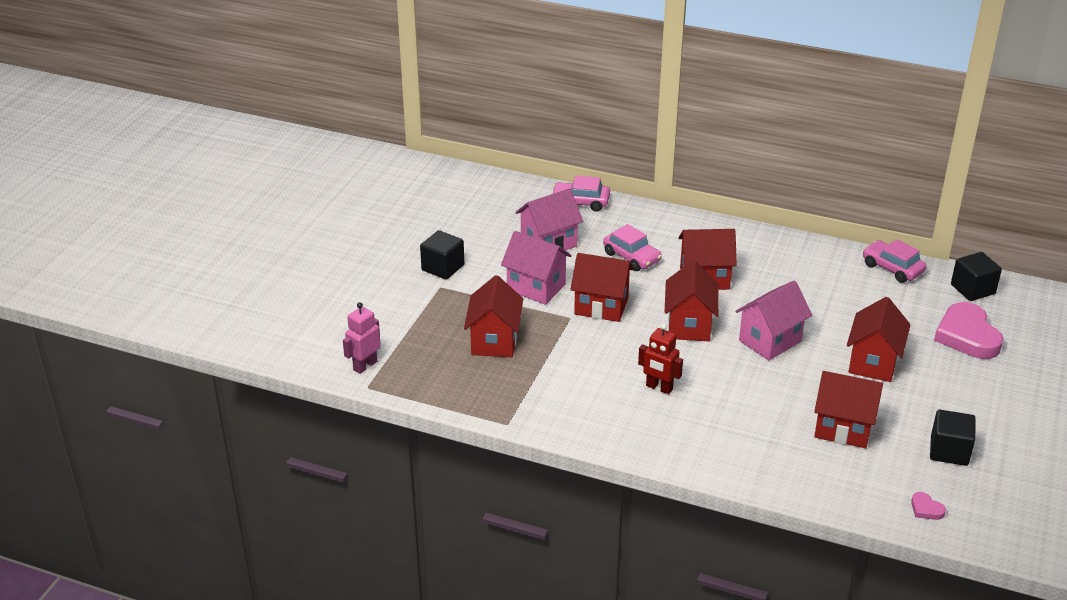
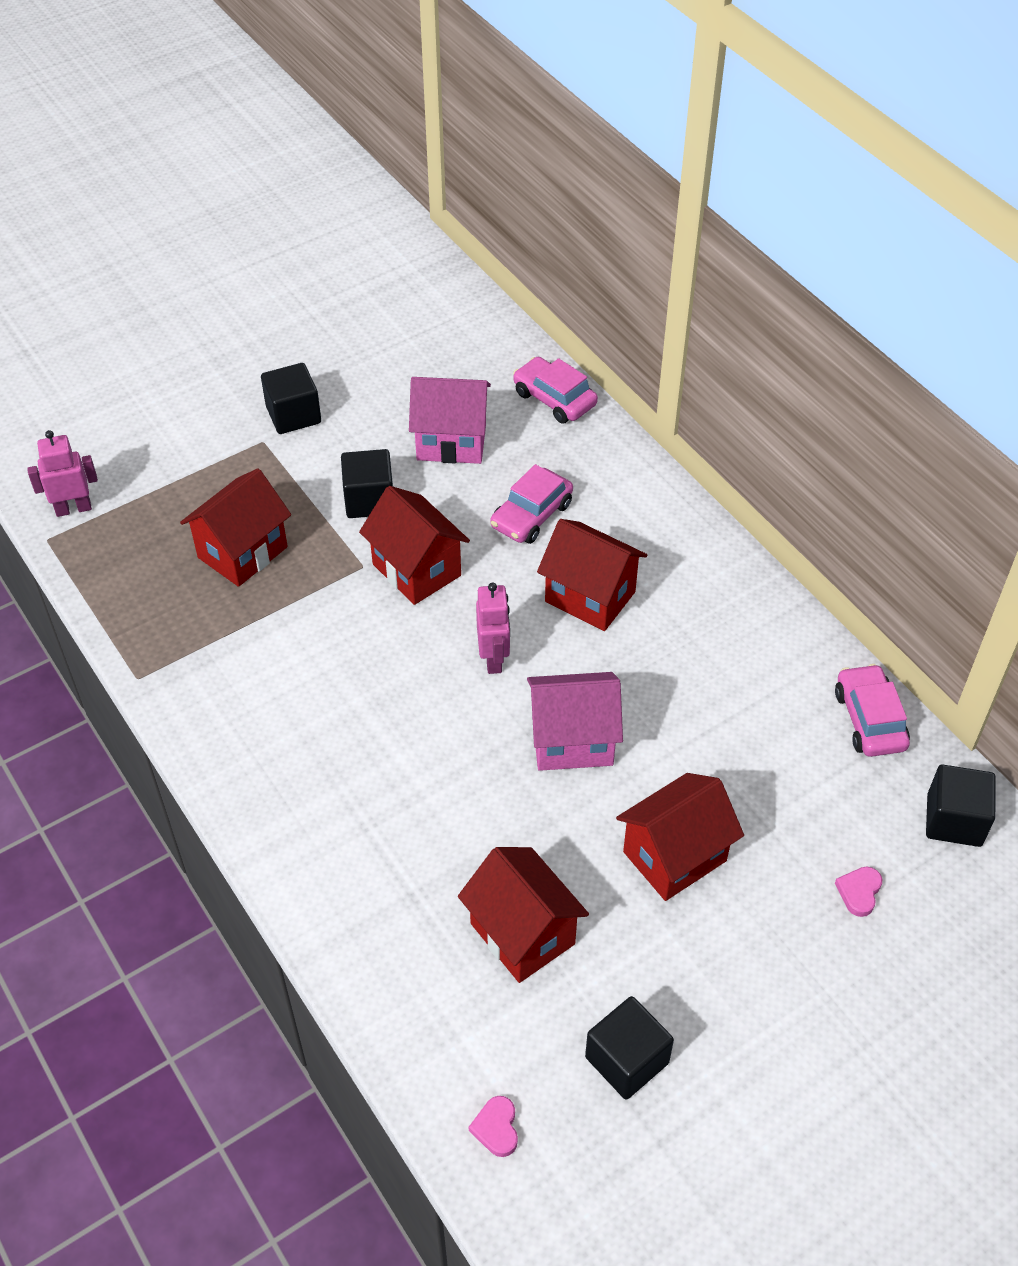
camera: 35 degrees right, 15 degrees up
(536, 287) = (369, 500): pink house -> black cube
(632, 257) = (531, 515): pink car -> pink car turned 45 degrees clockwise
(659, 388) = (359, 730): red robot -> none
(689, 325) = (494, 658): red house -> pink robot
(967, 336) = (859, 892): pink heart -> pink heart, size x0.42

